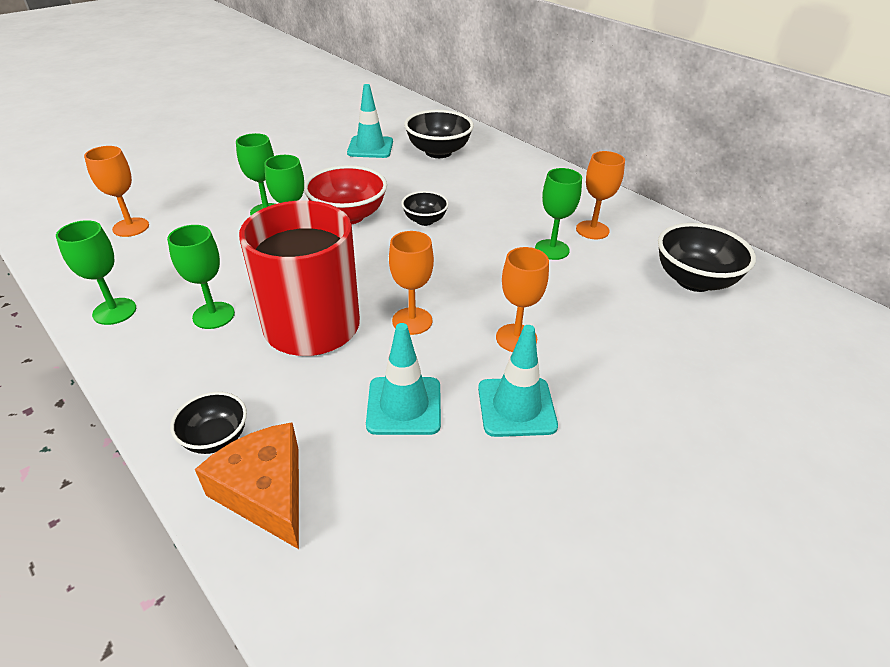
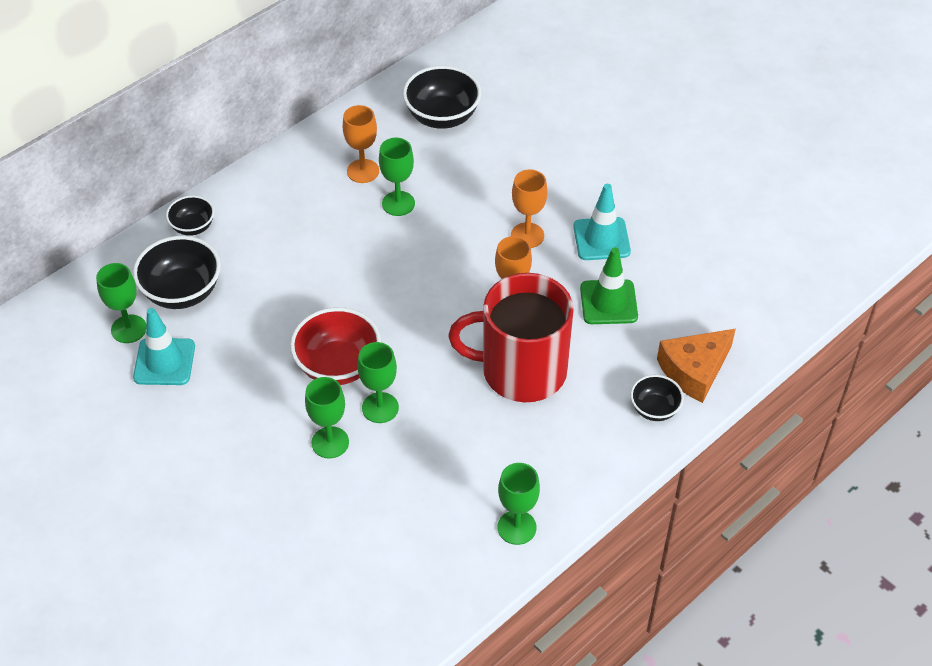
camera: 90 degrees left, 10 degrees up
(131, 227) = (365, 568): orange goblet -> none
(213, 315) = (516, 446): green goblet -> green goblet (129, 329)
(404, 406) = (608, 302): turquoise traffic cone -> green traffic cone
(425, 220) = (346, 299): black bowl -> black bowl (193, 227)

